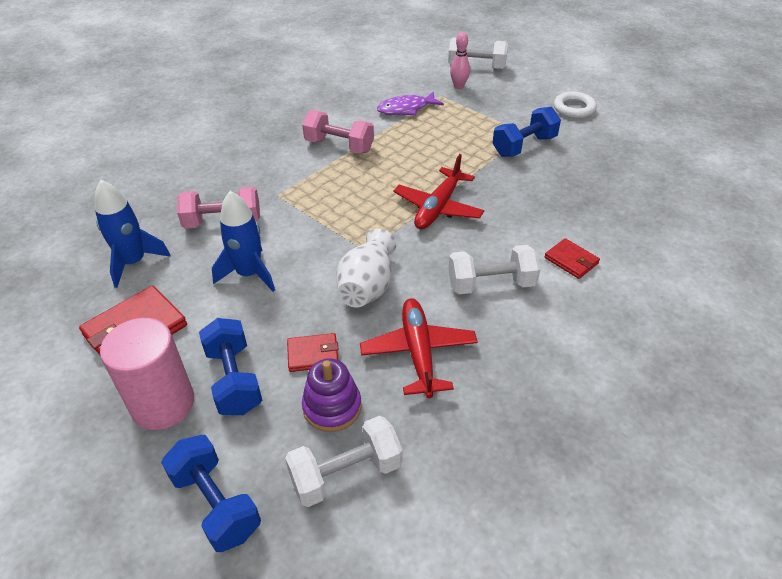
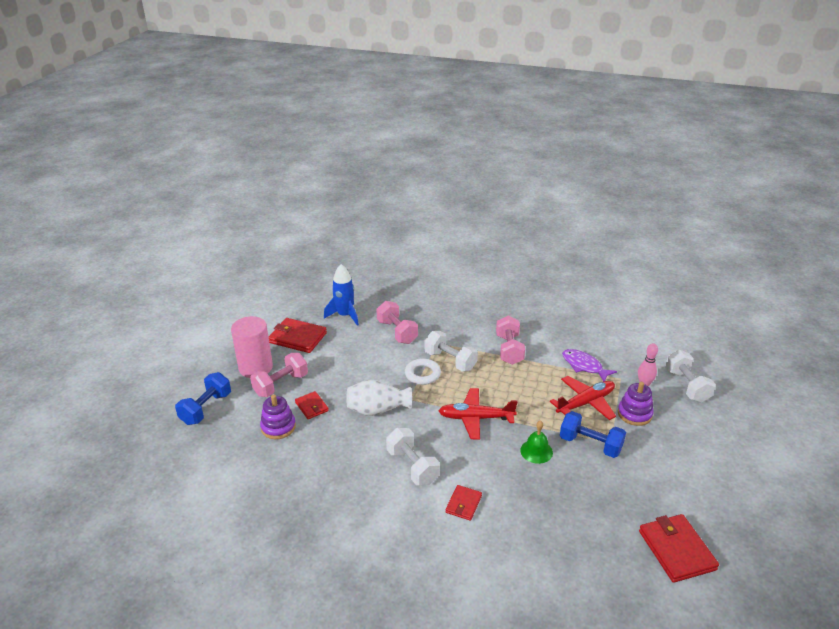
camera: 65 degrees right, 10 degrees down
(234, 380) = (281, 385): blue dumbbell -> pink dumbbell
(249, 274) = (360, 359): blue rocket -> none
(346, 474) = (238, 447): white dumbbell -> white dumbbell (450, 361)
(418, 352) = (334, 449): red plane -> red plane (586, 403)
(496, 106) = (634, 414): none -> purple stacking toy
(515, 182) = (536, 451): none -> green bell
(574, 109) = (677, 463): white ring -> white ring (422, 374)
(677, 148) = (676, 550): none -> red wallet

